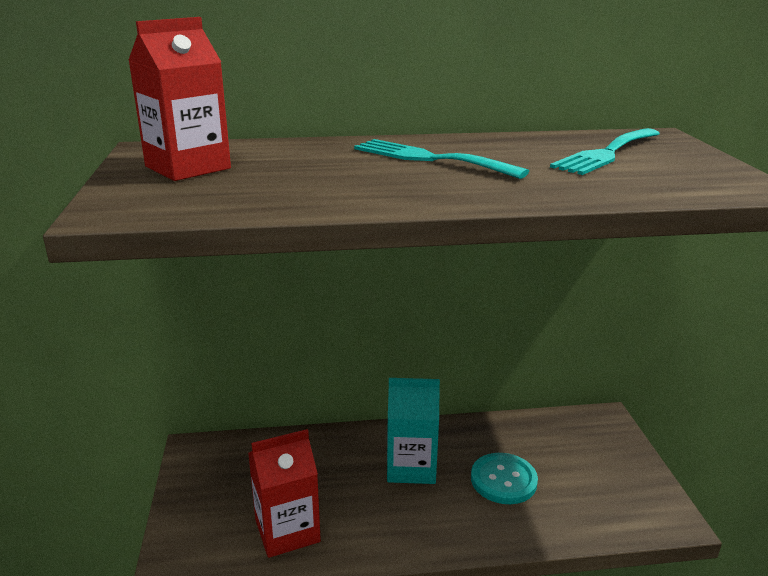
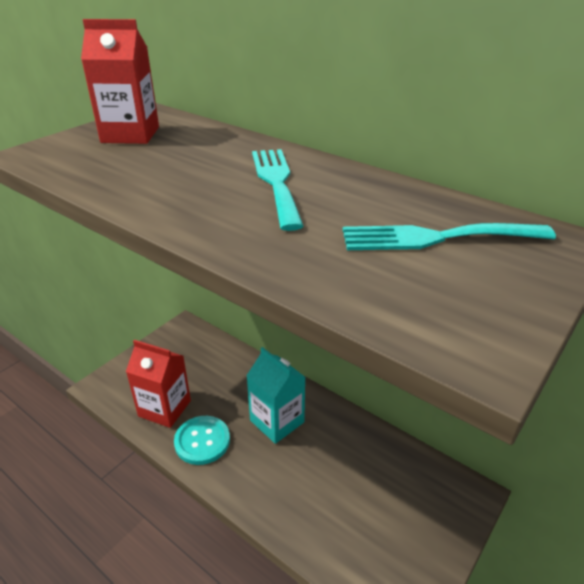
camera: 45 degrees right, 10 degrees up
(503, 480) = (321, 476): turquoise button -> turquoise button (202, 441)

